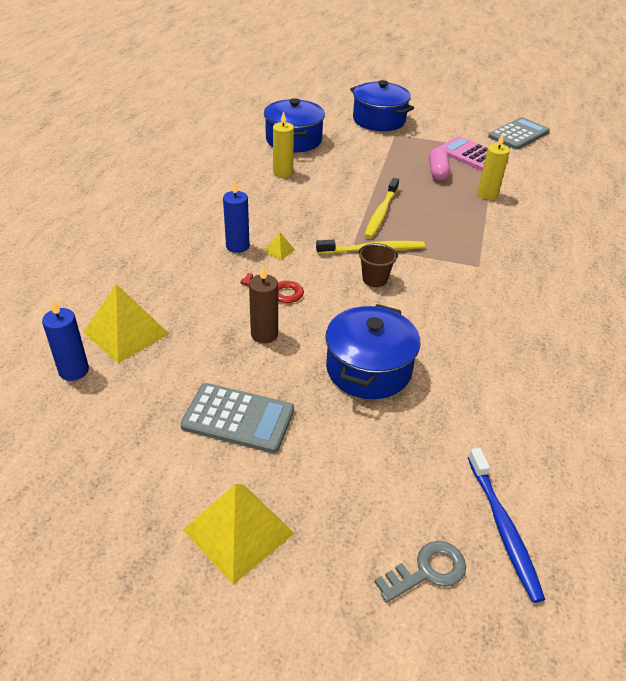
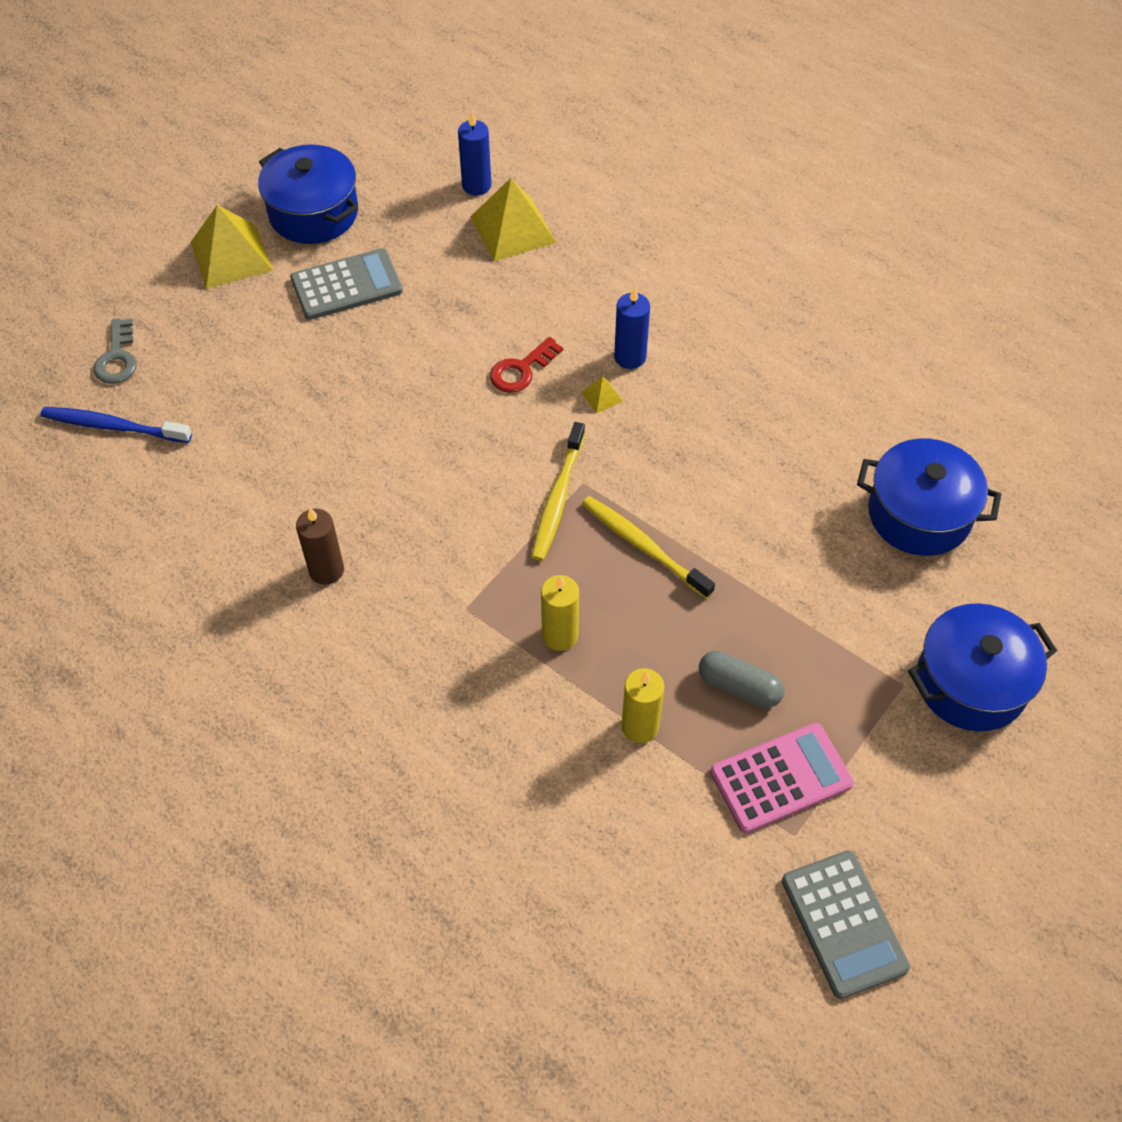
camera: 115 degrees right, 15 degrees up
(238, 418) = (346, 285): grey calculator -> grey calculator turned 150 degrees counterclockwise
(264, 334) = (451, 336): brown candle -> brown candle (326, 570)
(283, 172) = (809, 464): yellow candle -> yellow candle (560, 635)
(368, 369) = (349, 407): blue pot -> blue pot (313, 213)
(374, 279) = (495, 474): brown bucket -> none
(438, 172) = (739, 687): pink capsule -> grey capsule

